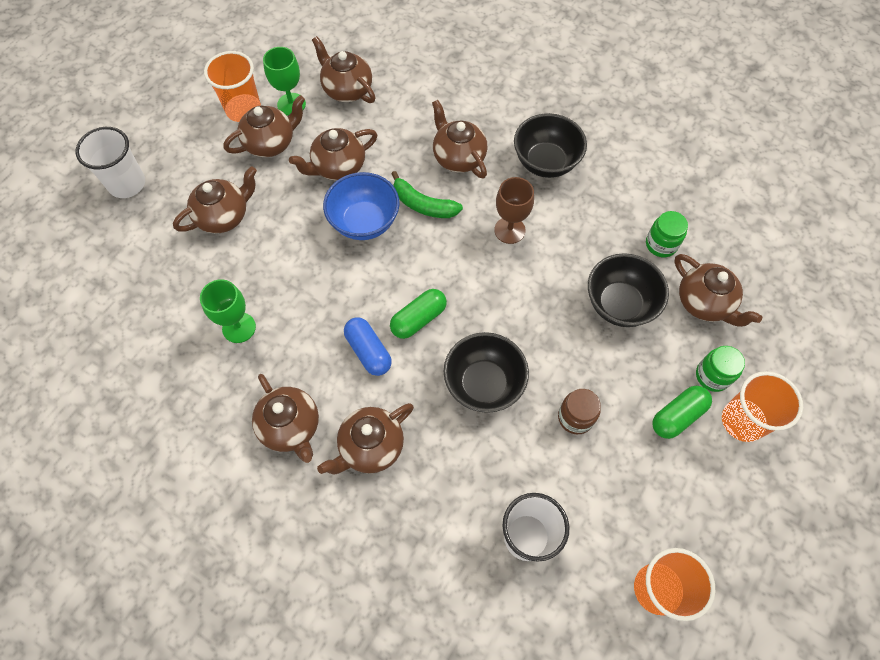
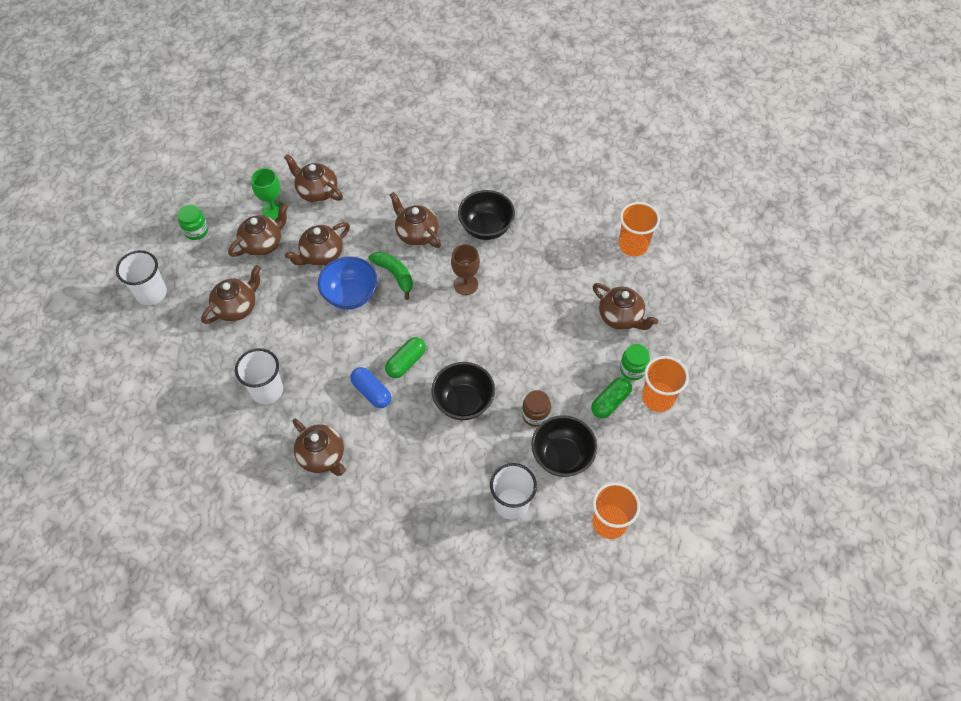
camera: 10 degrees left, 5 degrees down
(239, 327) = (267, 390): green goblet -> white cup
(243, 109) = (234, 219): orange cup -> orange cup (633, 245)
(370, 447) = (385, 461): brown teapot -> none
(423, 205) = (395, 275): green banana -> green banana turned 150 degrees counterclockwise
(619, 304) = (557, 328): black bowl -> black bowl (562, 456)
(661, 244) = (583, 278): green jar -> green jar (196, 231)

